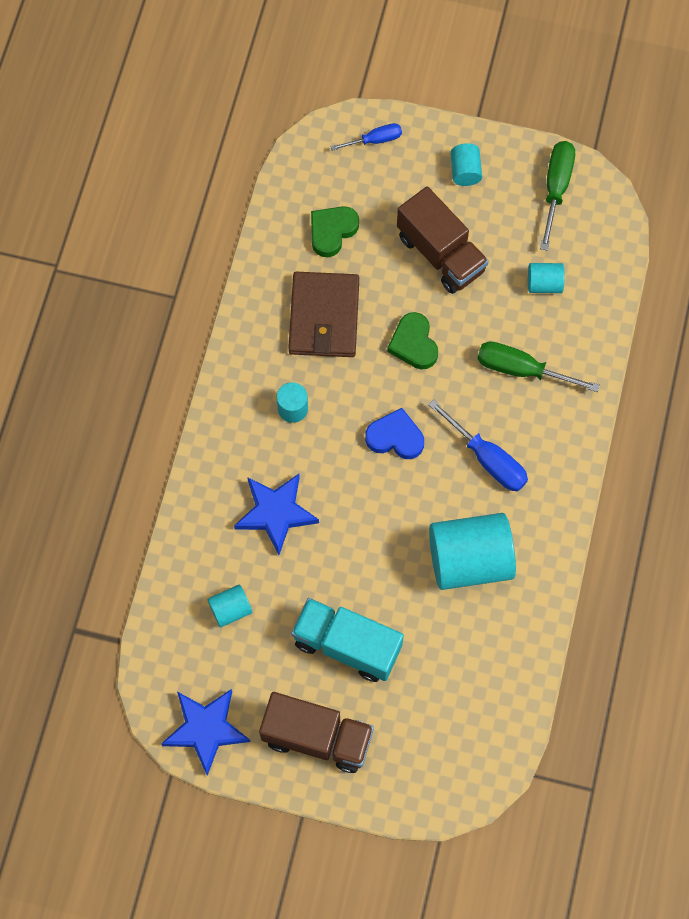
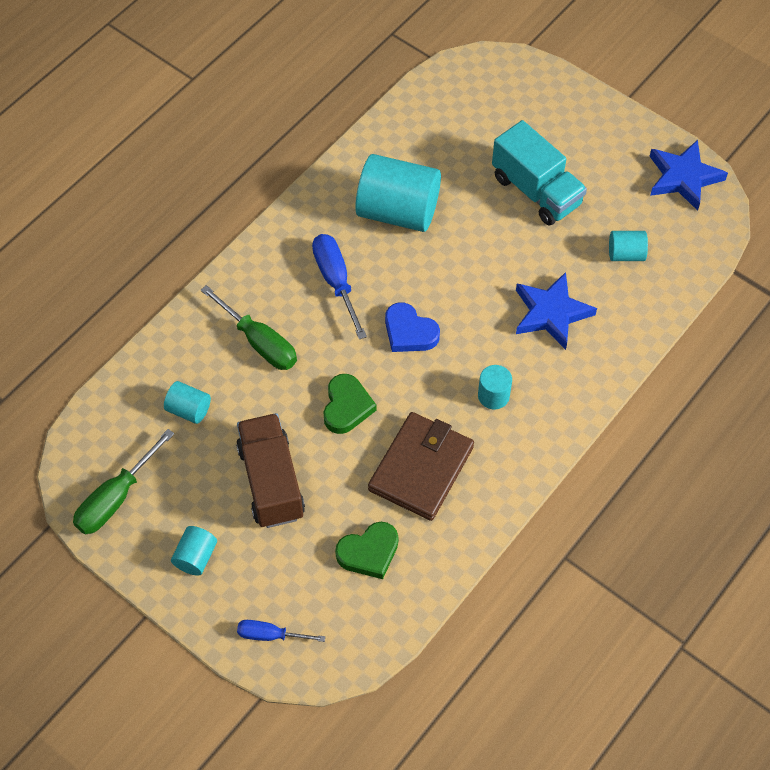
camera: 155 degrees left, 10 degrees down
(317, 737) = (592, 139): brown truck -> none

